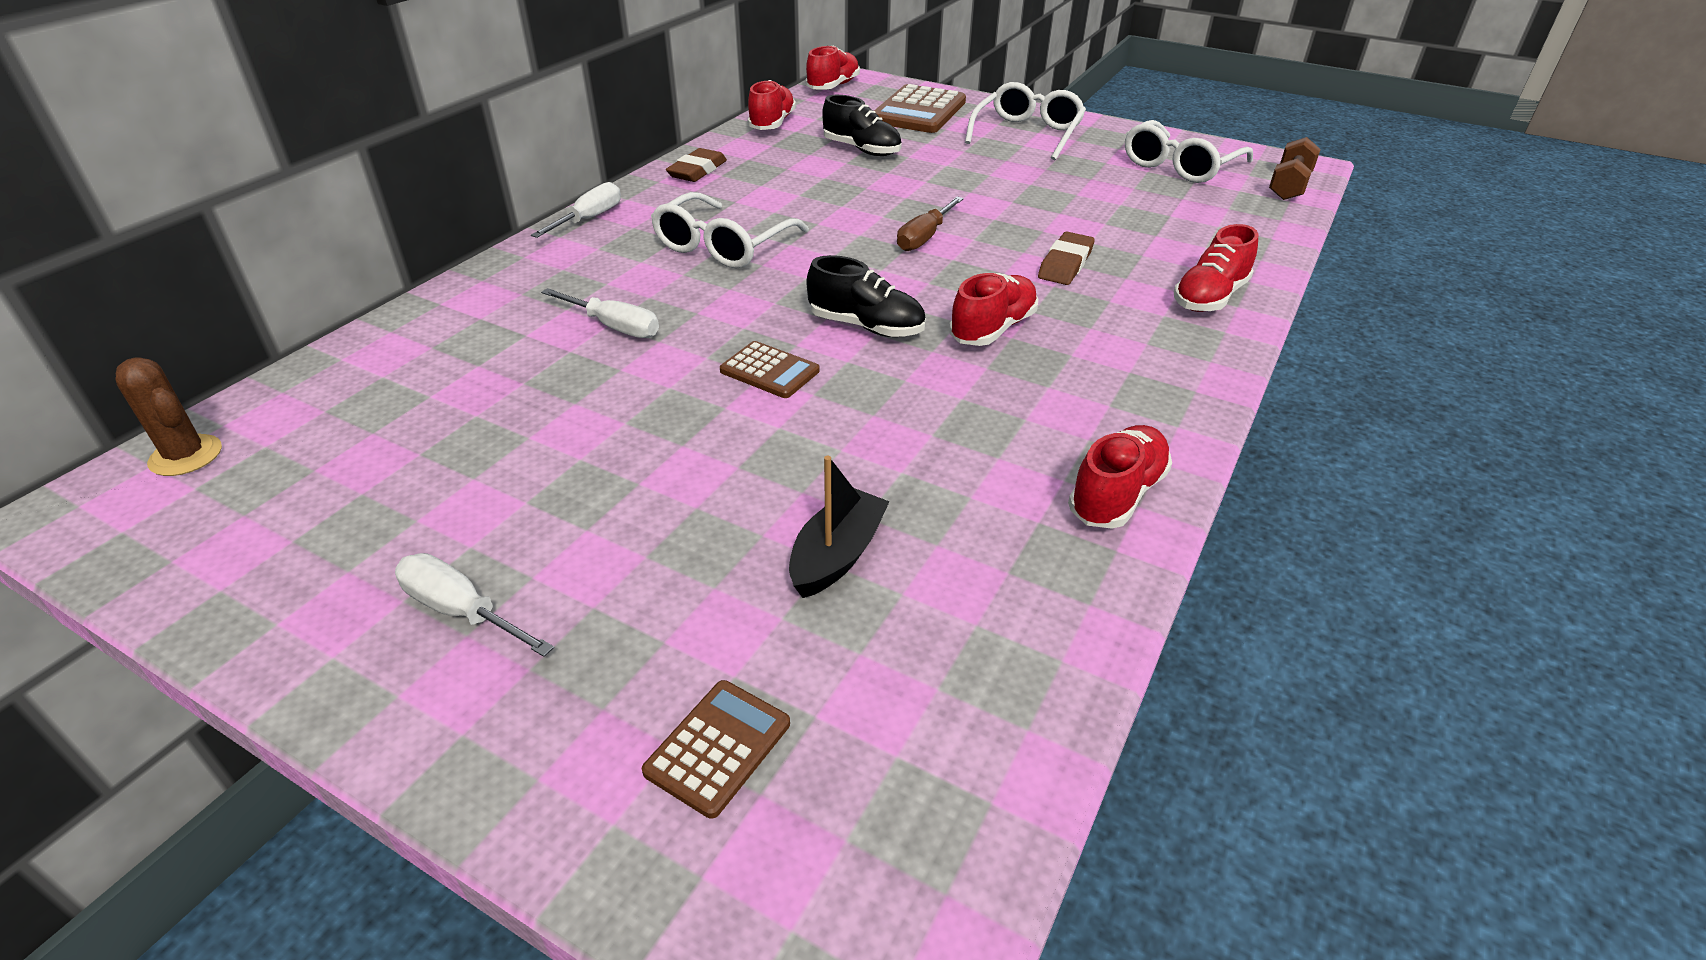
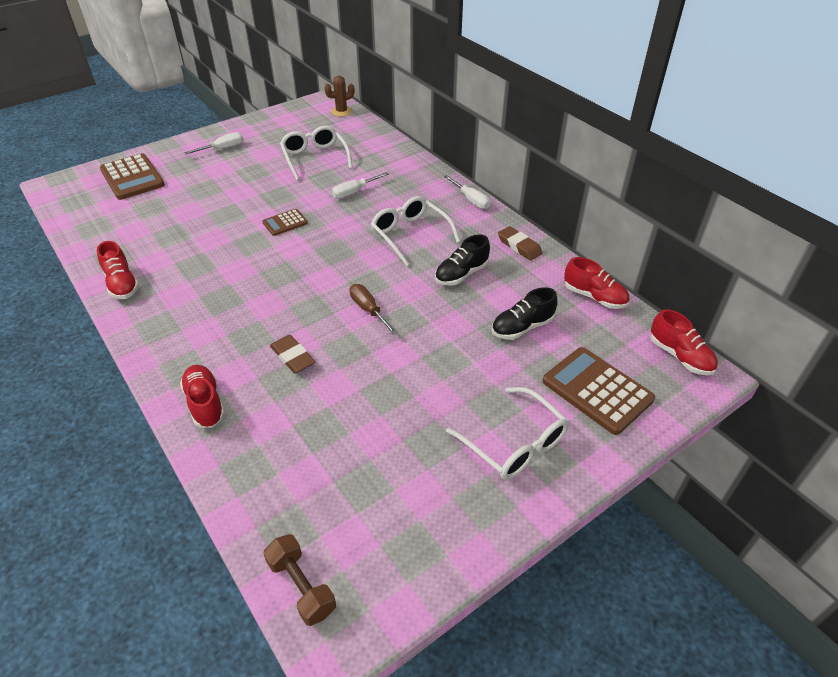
camera: 115 degrees right, 5 degrees up
(718, 747) = (132, 177): brown calculator -> brown calculator, size x1.86
(837, 555) = (170, 212): black boat -> none
(866, 326) = (294, 258): black shoe -> black shoe (461, 274)
(992, 329) = (256, 298): red shoe -> none
(1179, 166) = (390, 521): white glasses -> white glasses (315, 158)

